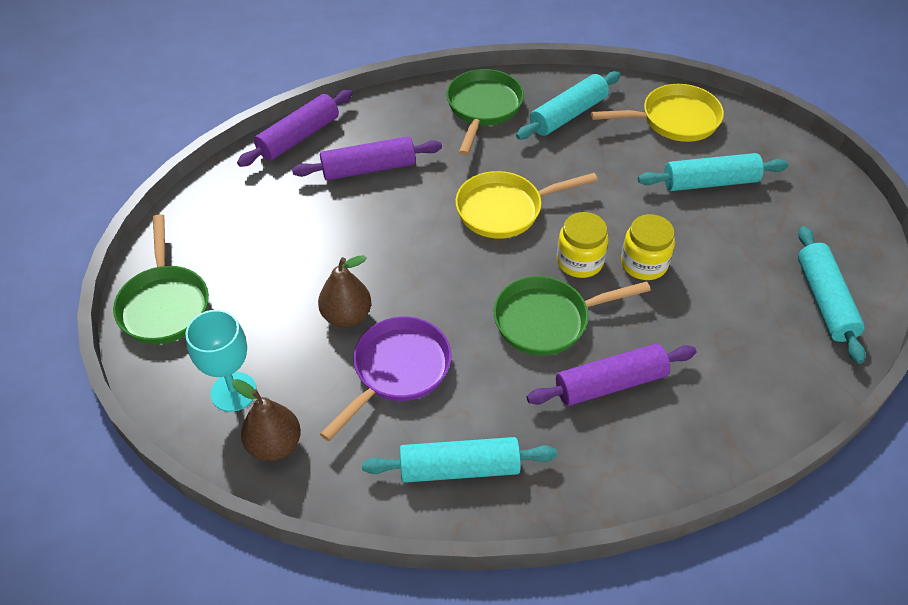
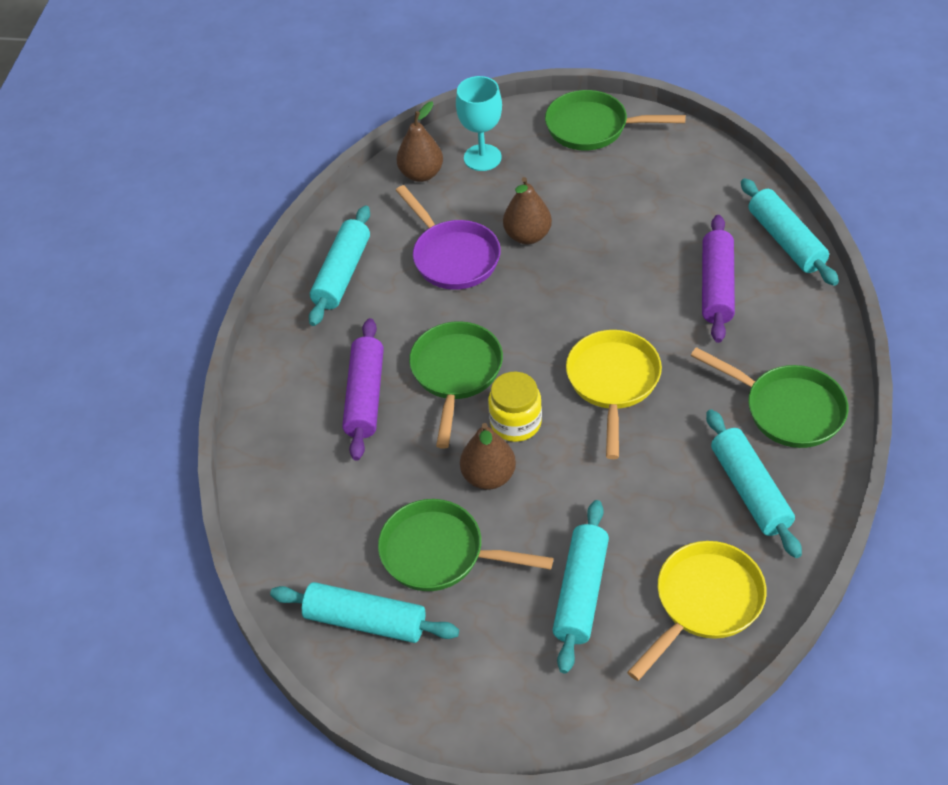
camera: 115 degrees right, 0 degrees up
(298, 137) = (786, 241): purple rolling pin -> turquoise rolling pin
(644, 263) = (488, 476): yellow jar -> brown pear
(674, 120) = (704, 602): yellow pan -> yellow pan turned 150 degrees counterclockwise
(734, 273) = (440, 553): none -> green pan

